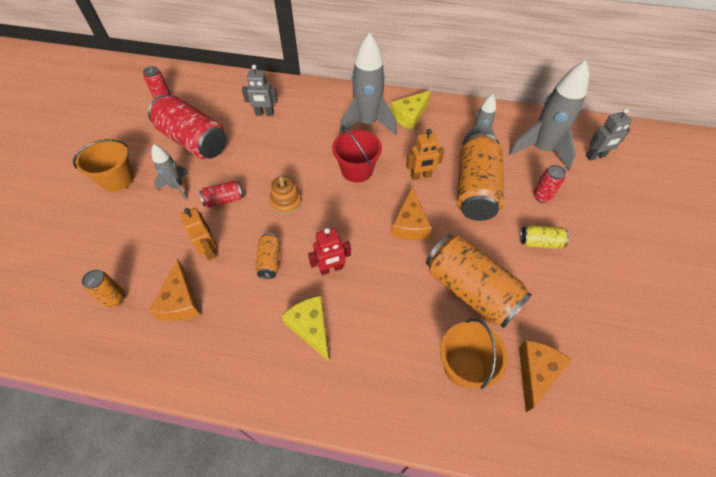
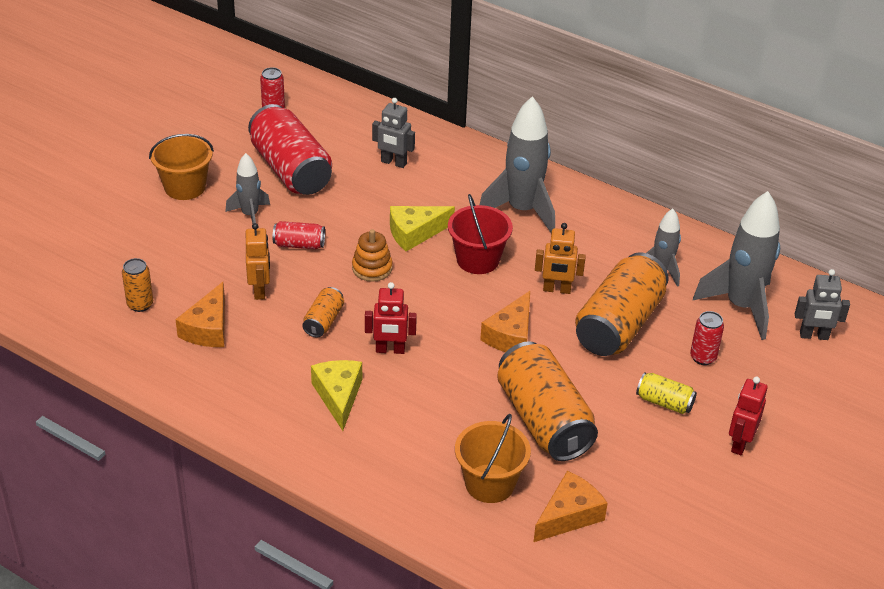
camera: 20 degrees right, 15 degrees down
(409, 116) = (585, 217): yellow cheese -> yellow cheese (415, 233)
(607, 258) = (740, 443): none -> red robot

